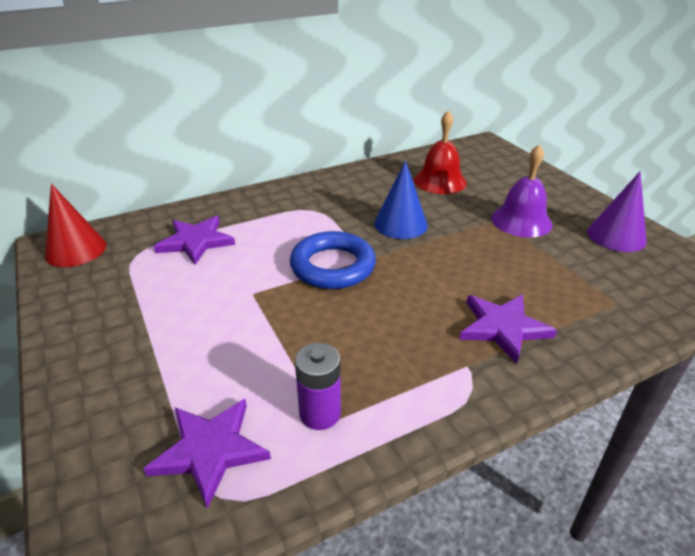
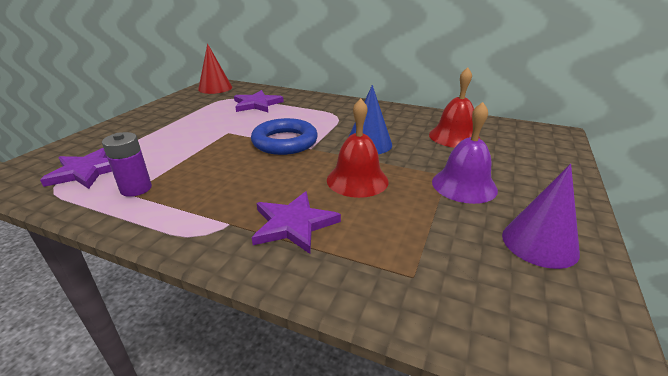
camera: 50 degrees right, 5 degrees down
(462, 262) = (357, 180): none -> red bell

